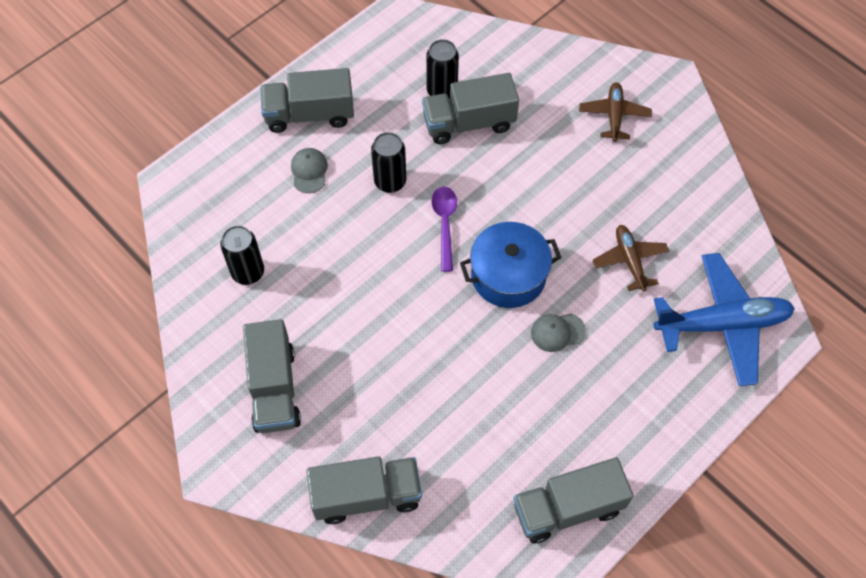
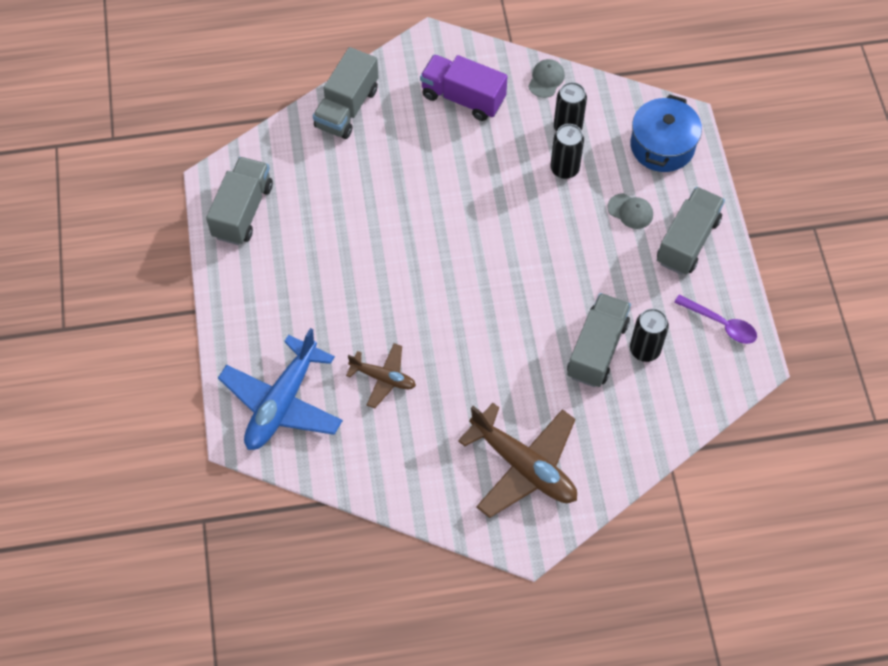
camera: 125 degrees right, 0 degrees up
(274, 388) = (463, 98): grey truck -> purple truck
(390, 181) = (580, 259): black can -> black can (564, 169)
(444, 224) = (513, 273): purple spoon -> purple spoon (721, 324)
(508, 275) = (436, 287): blue pot -> blue pot (662, 146)
(557, 332) = (366, 288): grey cap -> grey cap (546, 79)
(614, 115) = (523, 466): brown plane -> brown plane, size x1.81

